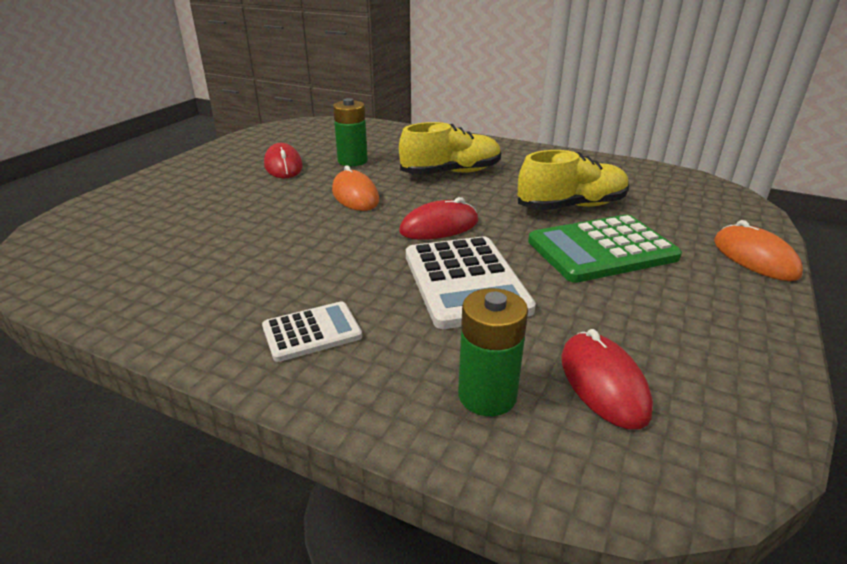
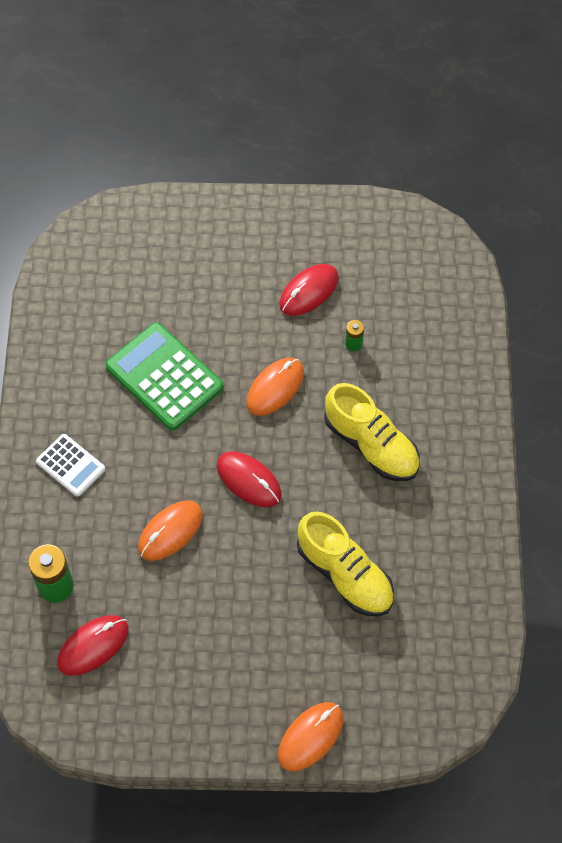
camera: 65 degrees right, 30 degrees up
(352, 161) = (353, 343): green battery -> green battery, size x0.53
(465, 282) = (170, 531): white calculator -> orange mouse
(601, 249) = (268, 616): green calculator -> green calculator (164, 377)

